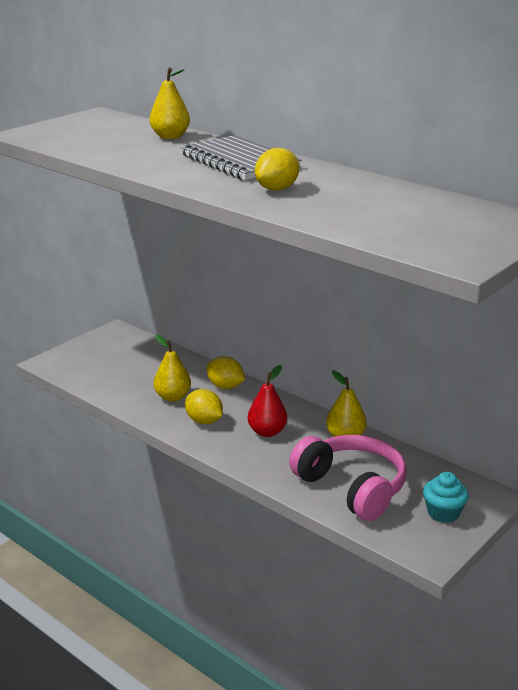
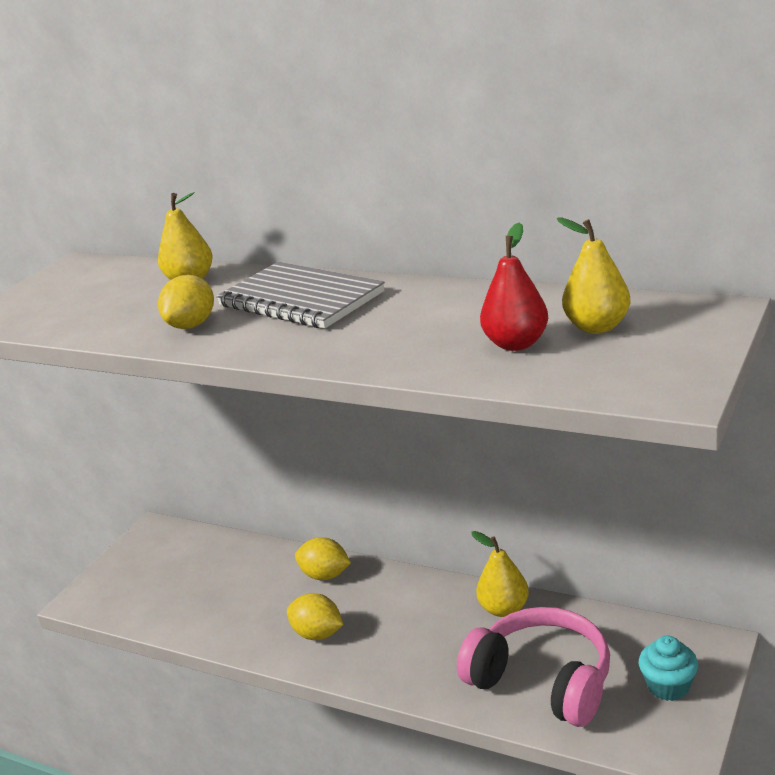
camera: 10 degrees left, 0 degrees up
(172, 397) = (263, 609): yellow pear -> yellow pear (597, 327)
(267, 432) = (404, 628): red pear -> red pear (516, 344)
(277, 189) = (374, 333): yellow lemon -> yellow lemon (192, 325)

